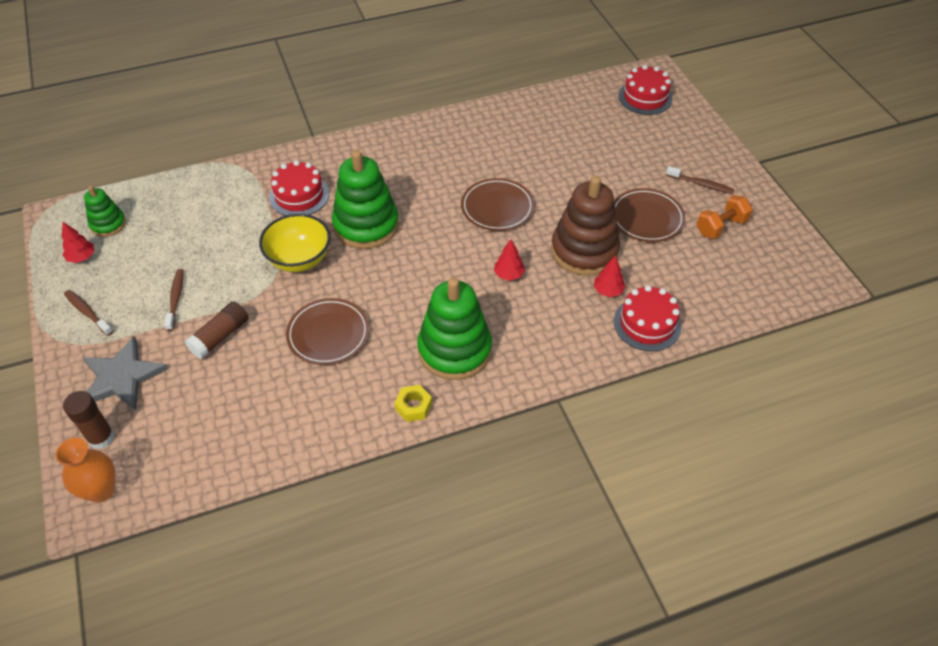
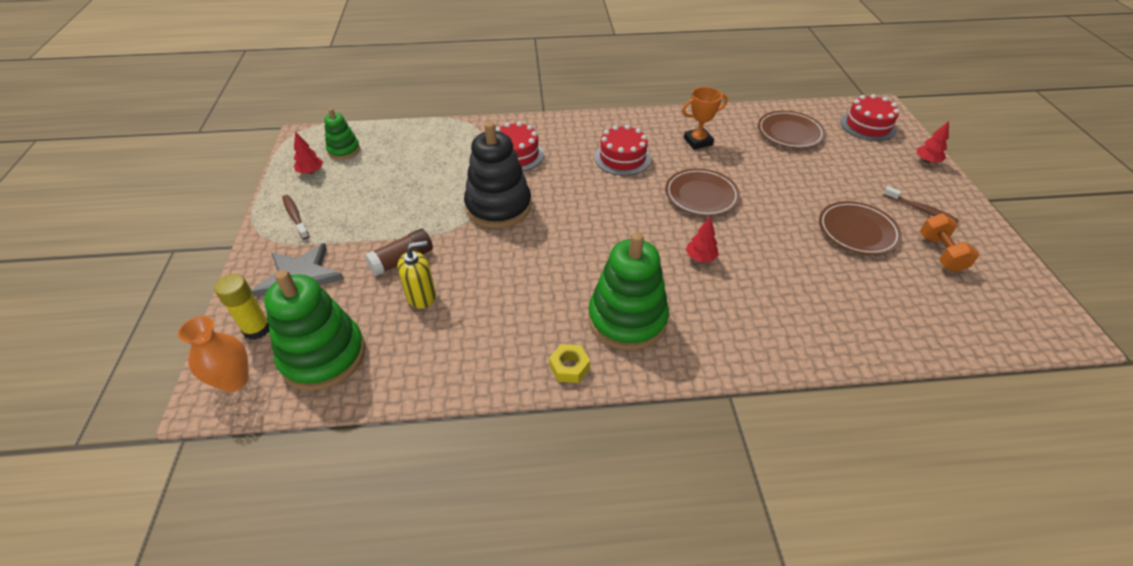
camera: 15 degrees right, 5 degrees down
(101, 437) = (257, 329): brown glue stick -> yellow glue stick
(176, 299) = (375, 220): brown toothbrush -> none
(253, 369) = (421, 296): none -> yellow soap dispenser
(299, 259) = (498, 207): yellow bowl -> black stacking toy
(328, 334) = (504, 278): brown plate -> brown plate (789, 133)
(366, 225) = (569, 189): green stacking toy -> green stacking toy (323, 356)
(482, 146) = (698, 141): none -> orange trophy
(584, 251) = (785, 250): brown stacking toy -> none
(608, 291) = (805, 293): red tree -> red tree (927, 161)
(647, 324) = (845, 335): red cake -> red cake (622, 158)
(720, 227) = (941, 253): orange dumbbell -> orange dumbbell turned 75 degrees counterclockwise

